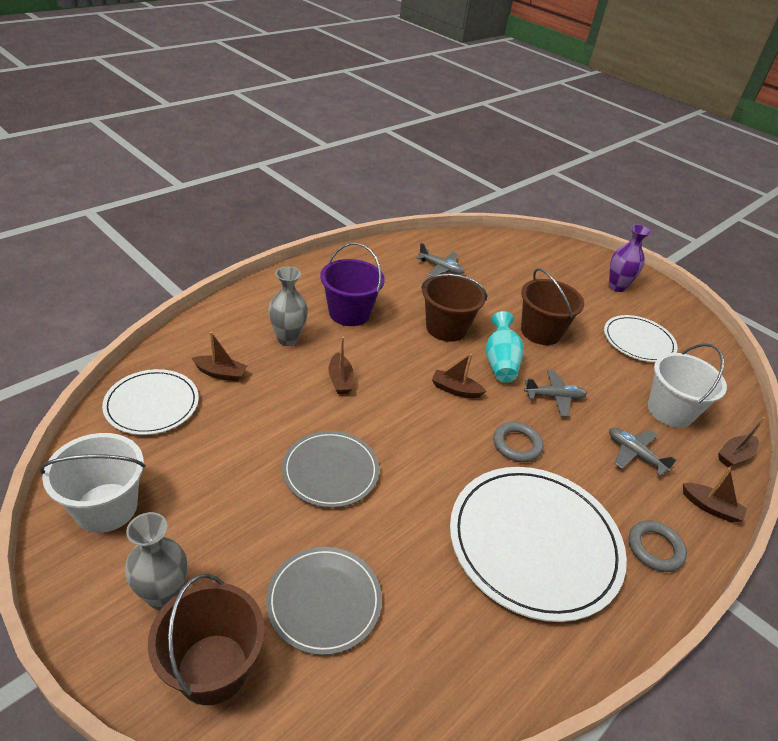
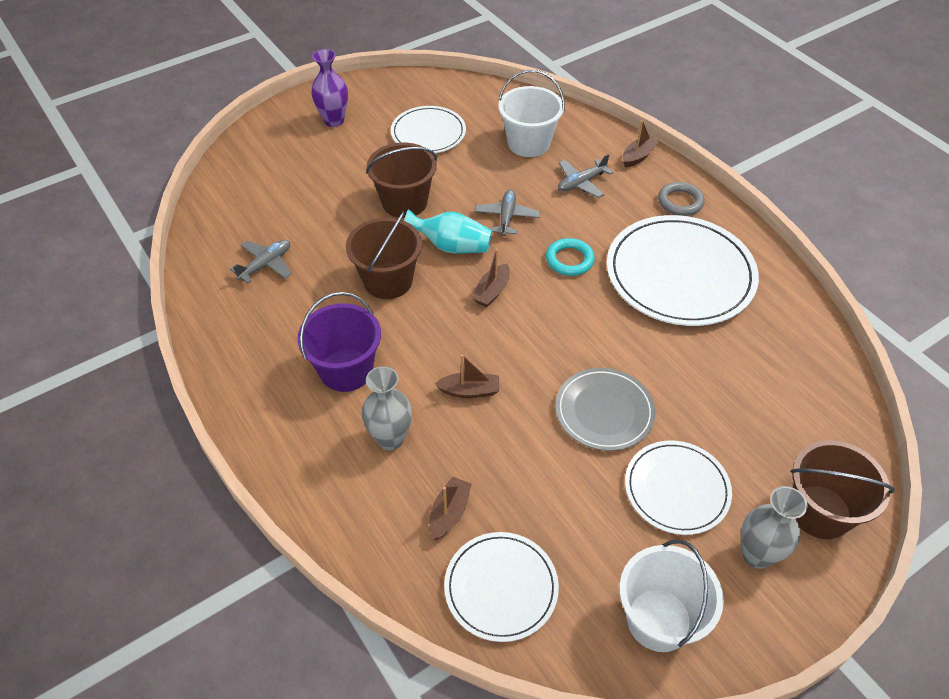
camera: 75 degrees left, 10 degrees up
(243, 527) = (676, 489): none -> white plate
(324, 601) = (749, 428): grey plate -> none
(517, 445) = (569, 260): grey ring -> turquoise ring
(734, 456) = (583, 122): brown boat -> none

